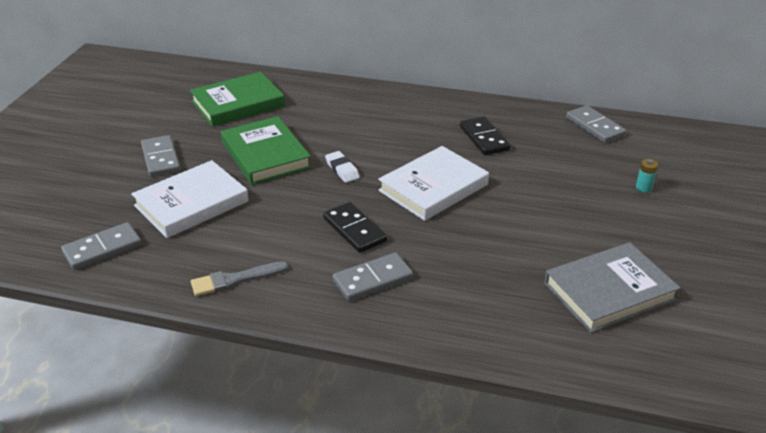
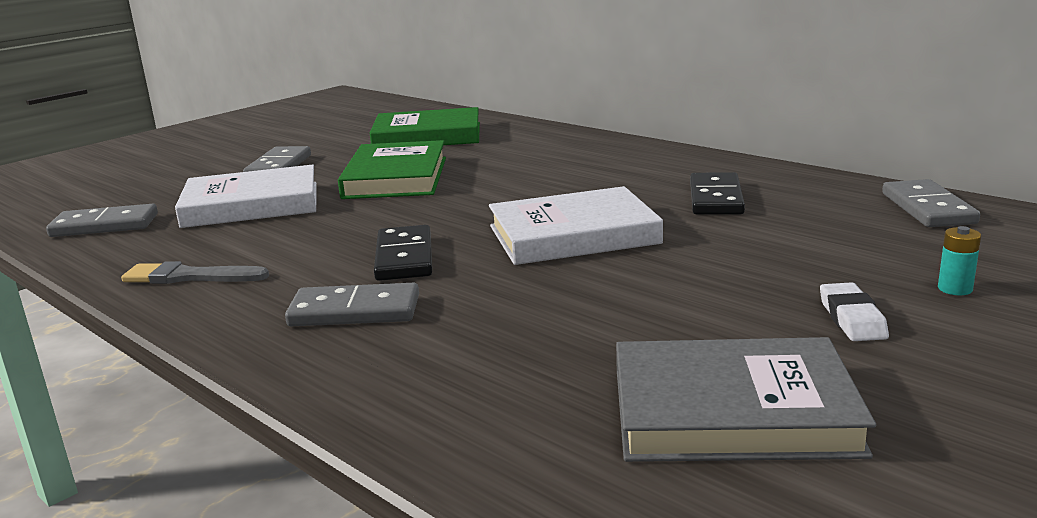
camera: 30 degrees right, 15 degrees down
(342, 169) = (470, 201): white eraser -> white eraser (851, 318)

